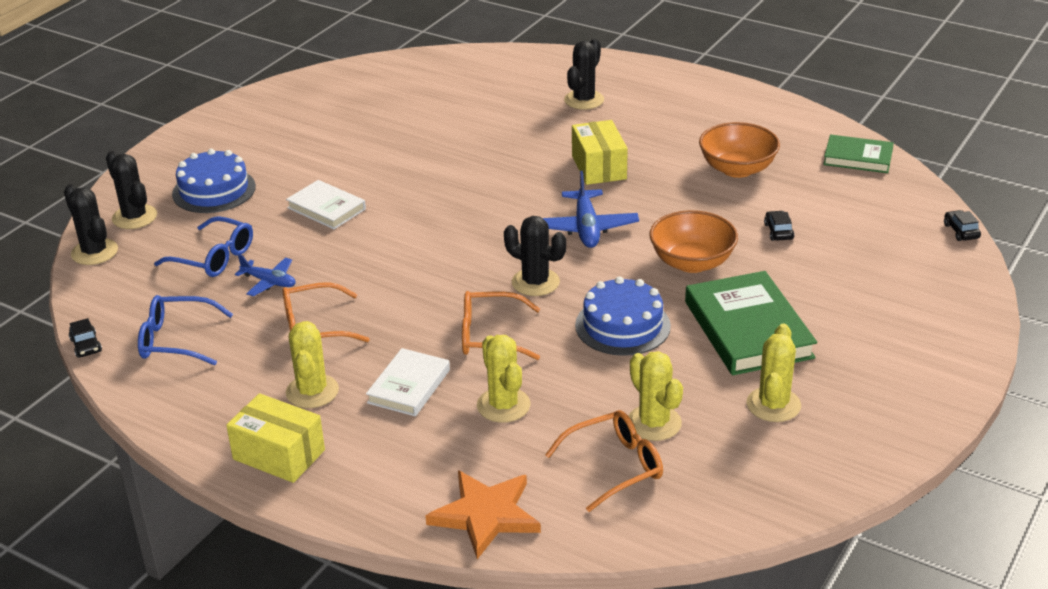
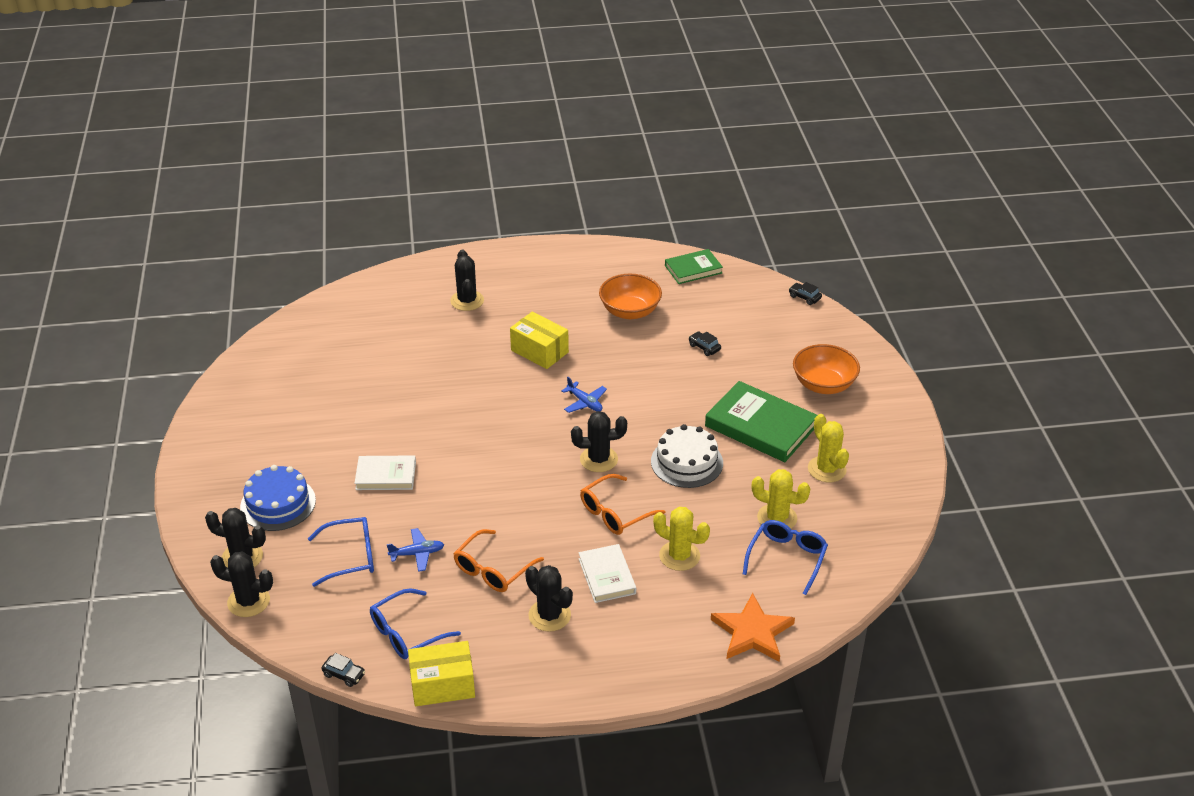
camera: 40 degrees left, 5 degrees up
(279, 455) = (583, 670): yellow box -> yellow box (442, 685)
(312, 391) = (549, 615): yellow cactus -> black cactus
(586, 228) = (584, 402): blue plane -> blue plane, size x0.63
(614, 466) = (787, 558): orange glasses -> blue glasses
(622, 325) = (687, 462): blue cake -> white cake
(692, 262) = (678, 395): orange bowl -> orange bowl (823, 385)

